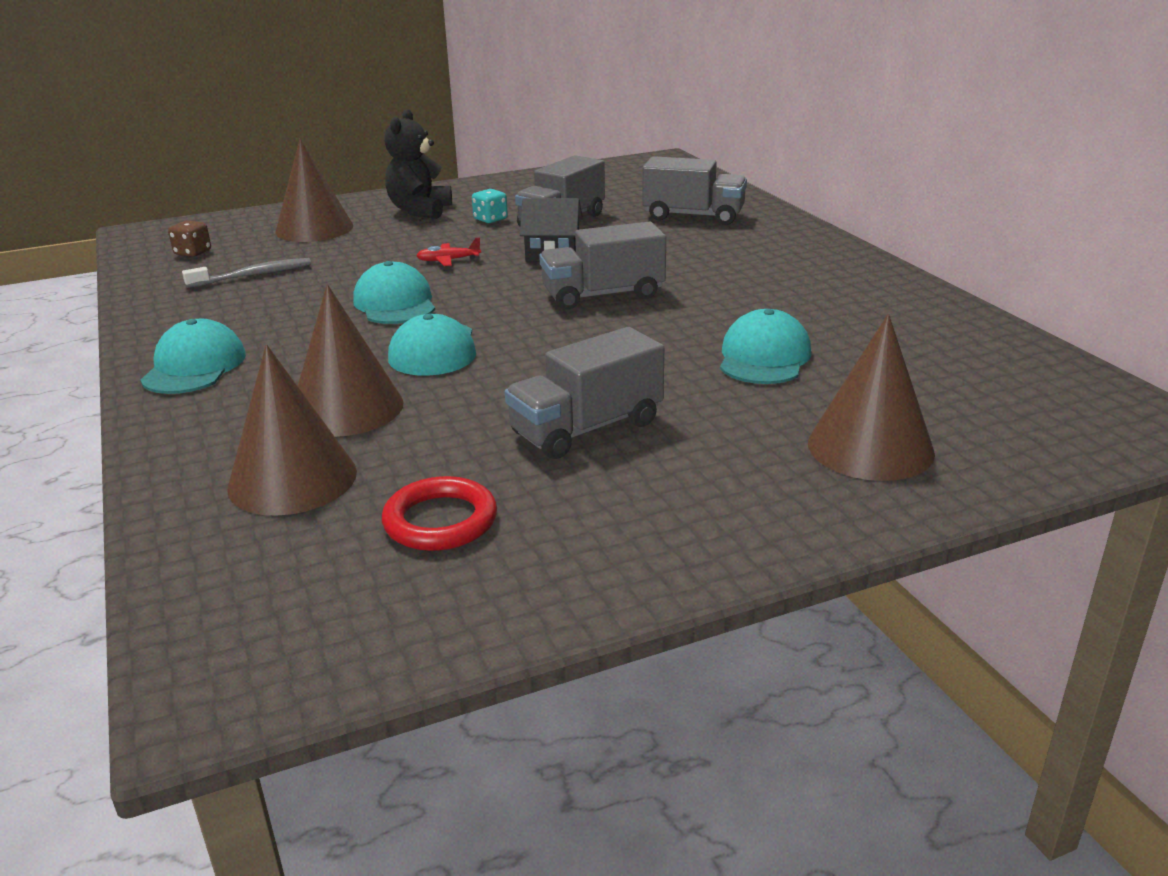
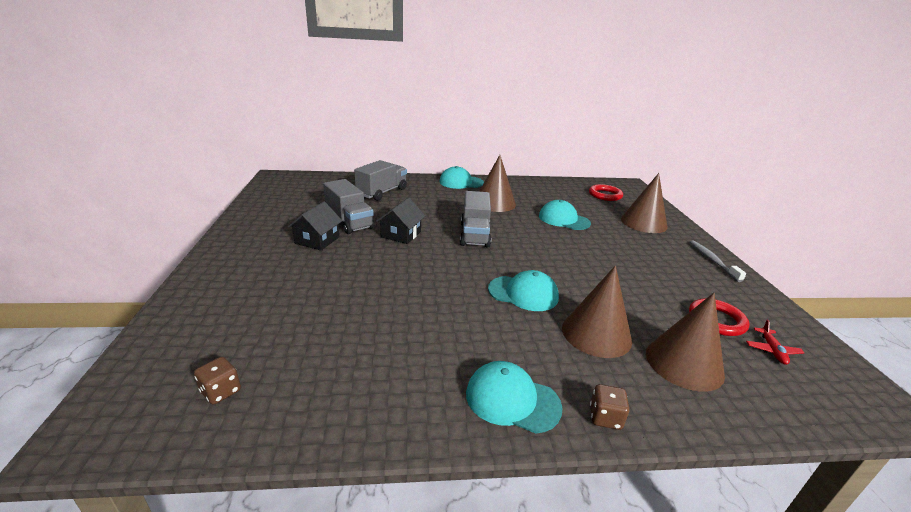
camera: 75 degrees left, 0 degrees up
(168, 421) = (605, 417): none -> brown dice
(253, 275) = (329, 354): grey toothbrush -> grey toothbrush (712, 260)
(314, 229) = (242, 311): brown cone -> brown cone (494, 203)
(395, 303) = (443, 296): turquoise cap -> turquoise cap (461, 182)
(420, 211) = (263, 260): black teddy bear -> none
(448, 260) = (381, 266): red plane -> red plane (772, 350)
(490, 219) = (317, 240): turquoise dice -> black house
(586, 428) = (626, 269): grey truck -> none
(1000, 394) = (605, 195): none -> red ring

